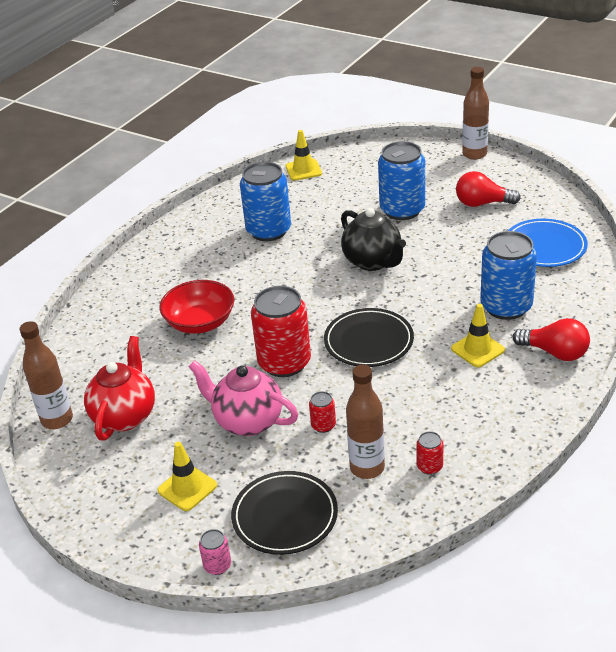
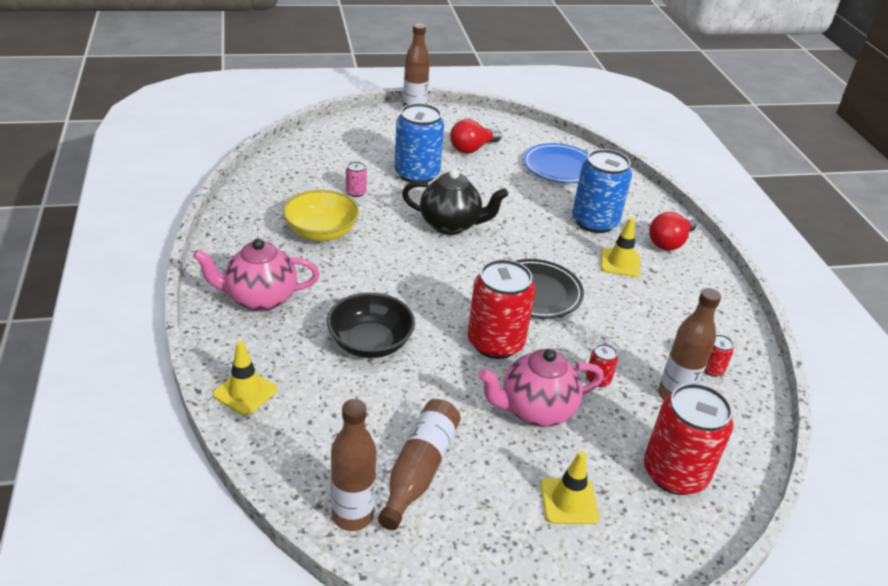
camera: 50 degrees left, 0 degrees up
(125, 416) = (419, 470): red teapot -> brown bottle
(170, 262) = (260, 299): none -> pink teapot
(200, 323) = (370, 343): red bowl -> black bowl
(217, 565) = (686, 552): pink can -> pink can (356, 192)
(268, 231) = (321, 232): blue can -> yellow bowl
(285, 516) = (674, 473): black plate -> red can
(303, 170) = (281, 167): yellow traffic cone -> yellow traffic cone (245, 392)
(555, 352) = (669, 242): red light bulb -> red light bulb turned 150 degrees clockwise

